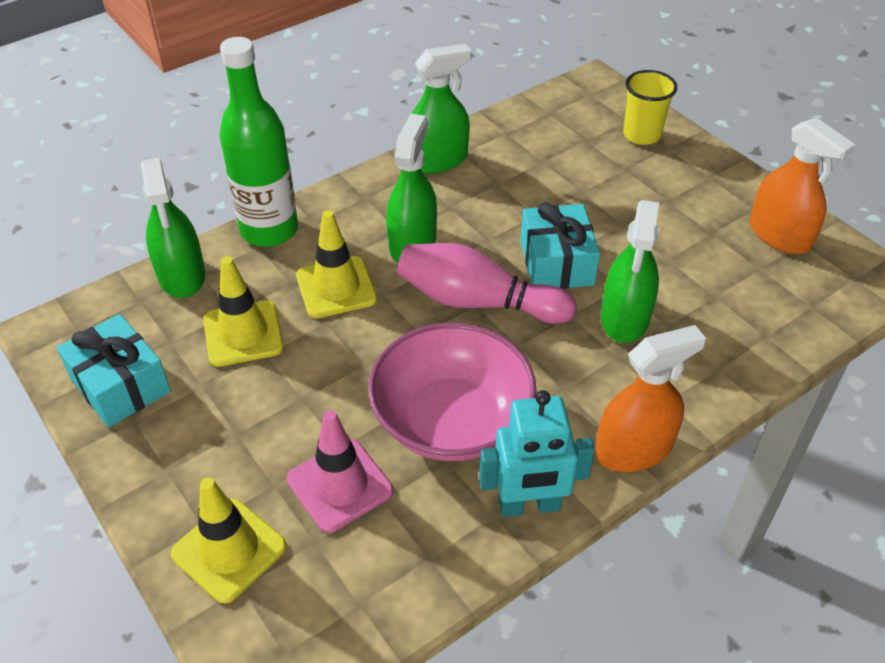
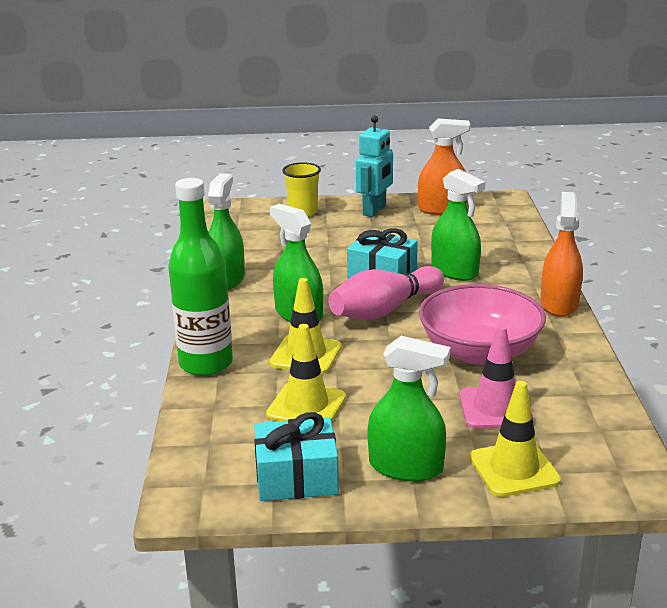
camera: 55 degrees left, 20 degrees down
(182, 275) = (205, 416): green spray bottle -> green spray bottle (406, 467)
(529, 506) = (572, 349): turquoise robot -> turquoise robot (375, 210)

